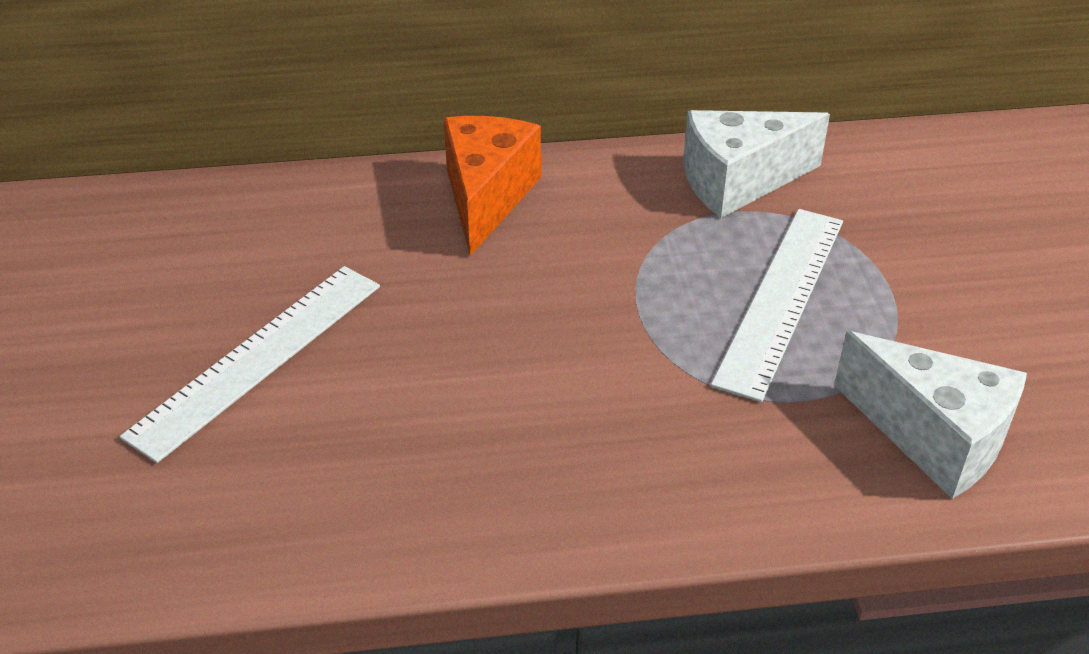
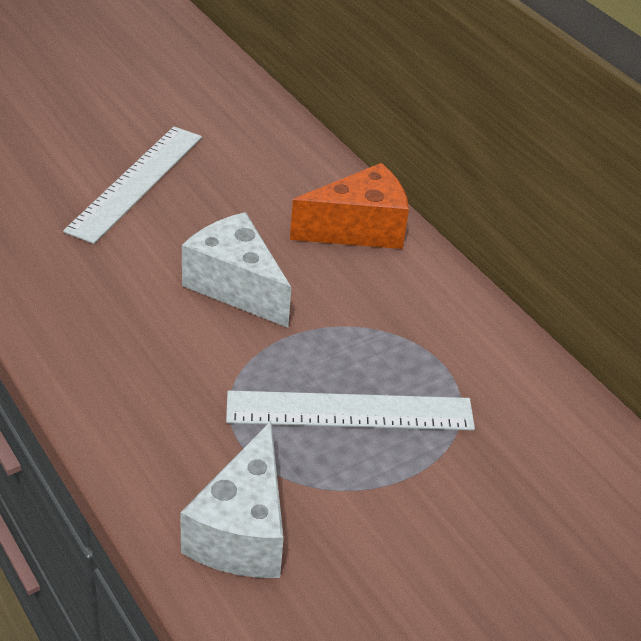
camera: 60 degrees right, 0 degrees up
(258, 358) = (136, 182): white ruler -> white ruler turned 75 degrees counterclockwise
(738, 182) = (481, 356): white cheese -> white cheese (235, 286)

